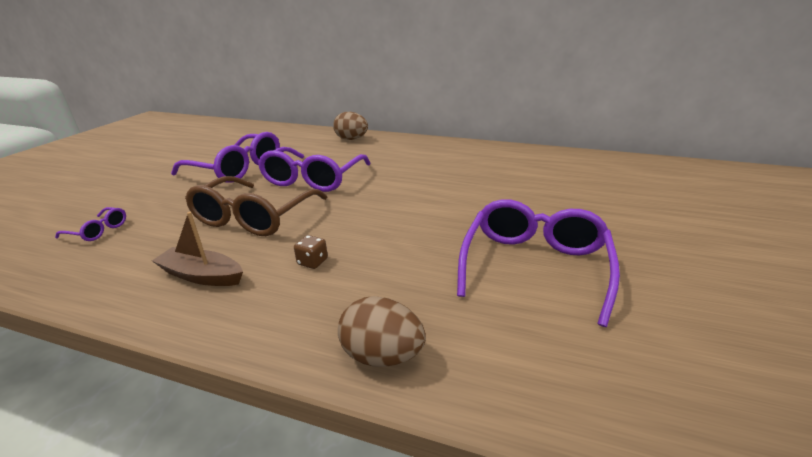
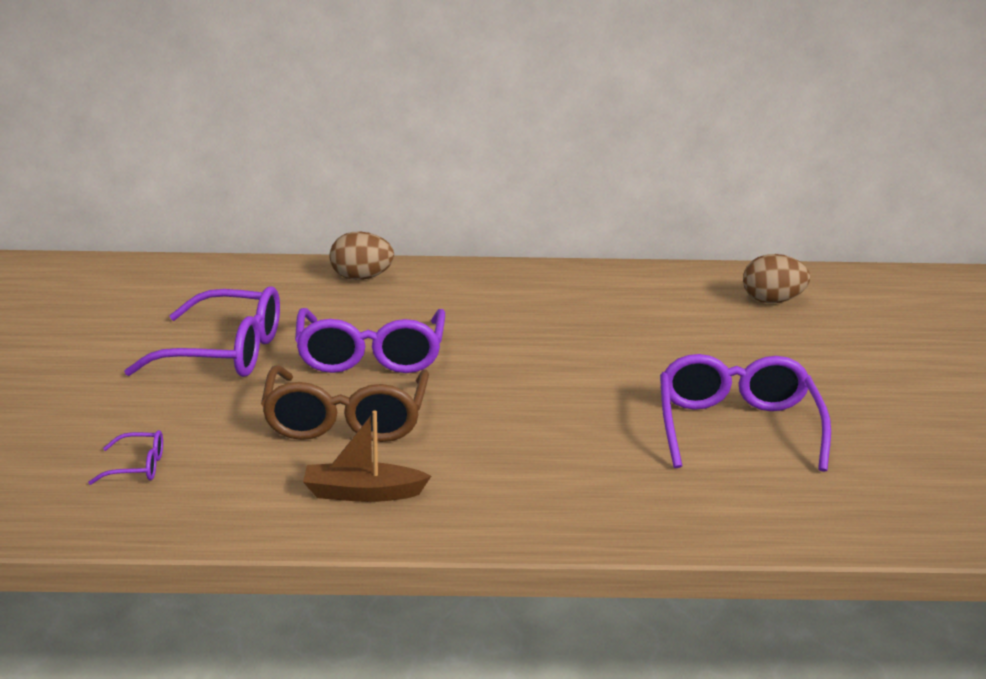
camera: 20 degrees left, 5 degrees down
(312, 262) = (483, 460): brown dice -> none
(382, 355) = (632, 526): brown egg -> brown egg (772, 301)

